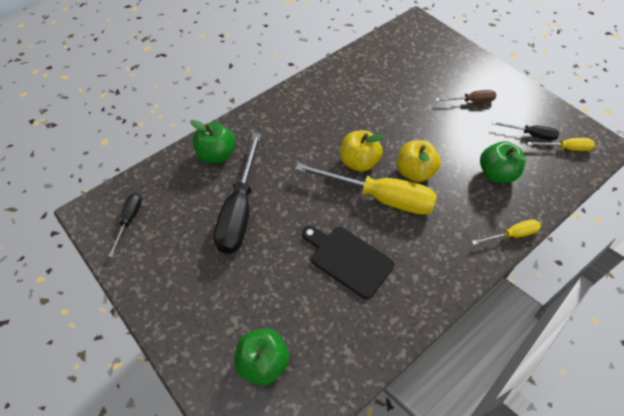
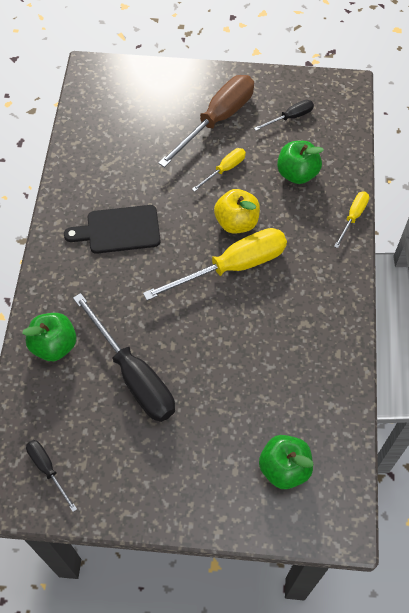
camera: 45 degrees left, 5 degrees up
(348, 259) = (261, 338): black cutting board -> black cutting board (119, 230)
(359, 162) = (184, 250): yellow apple -> none
(471, 101) = (217, 120): brown screwdriver -> brown screwdriver, size x2.04
(565, 148) = (325, 110): yellow screwdriver -> yellow screwdriver (224, 170)

